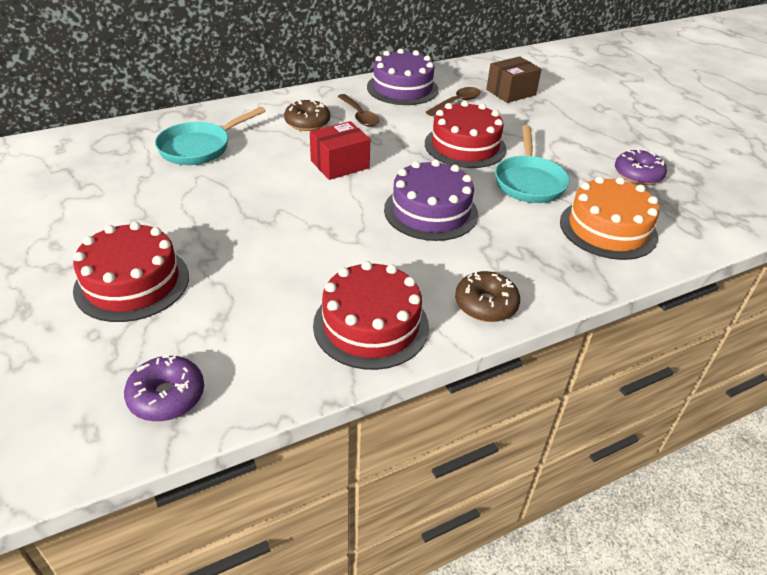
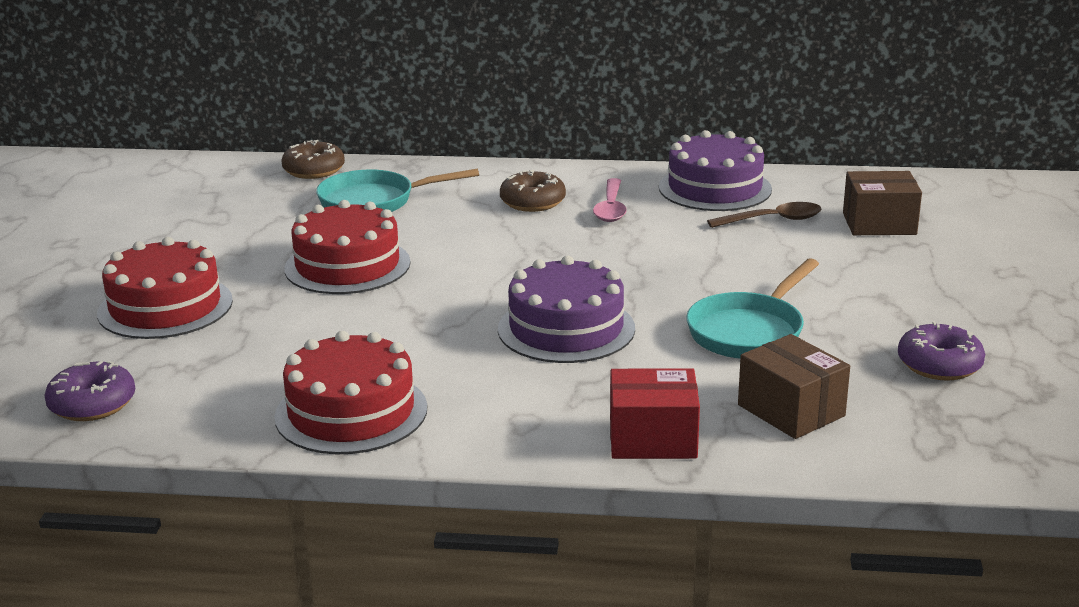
camera: 35 degrees right, 15 degrees down
(340, 164) = (516, 254): red box -> red box (652, 439)
(359, 116) = (611, 208): brown spoon -> pink spoon
(465, 146) = (713, 271): red cake -> red cake (347, 265)
(485, 304) = (507, 435): brown donut -> brown donut (314, 170)
(608, 229) = (791, 410): orange cake -> brown box

